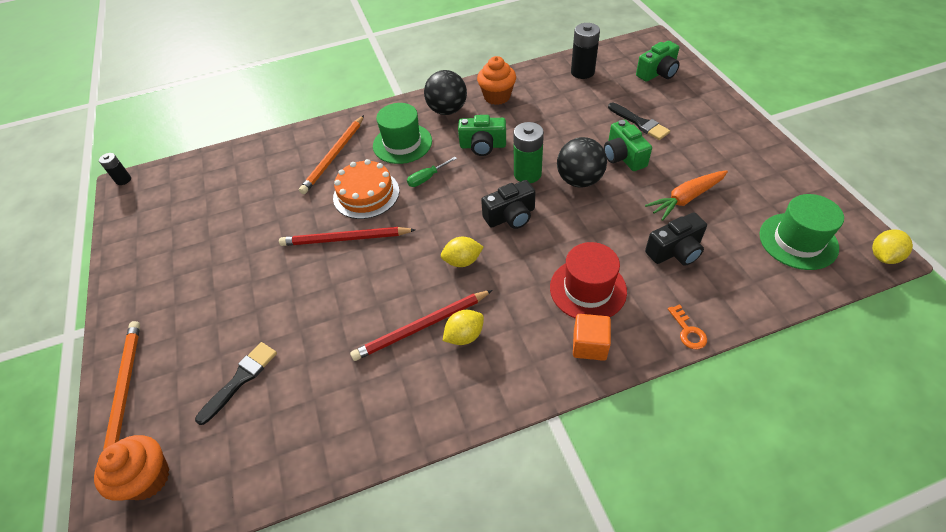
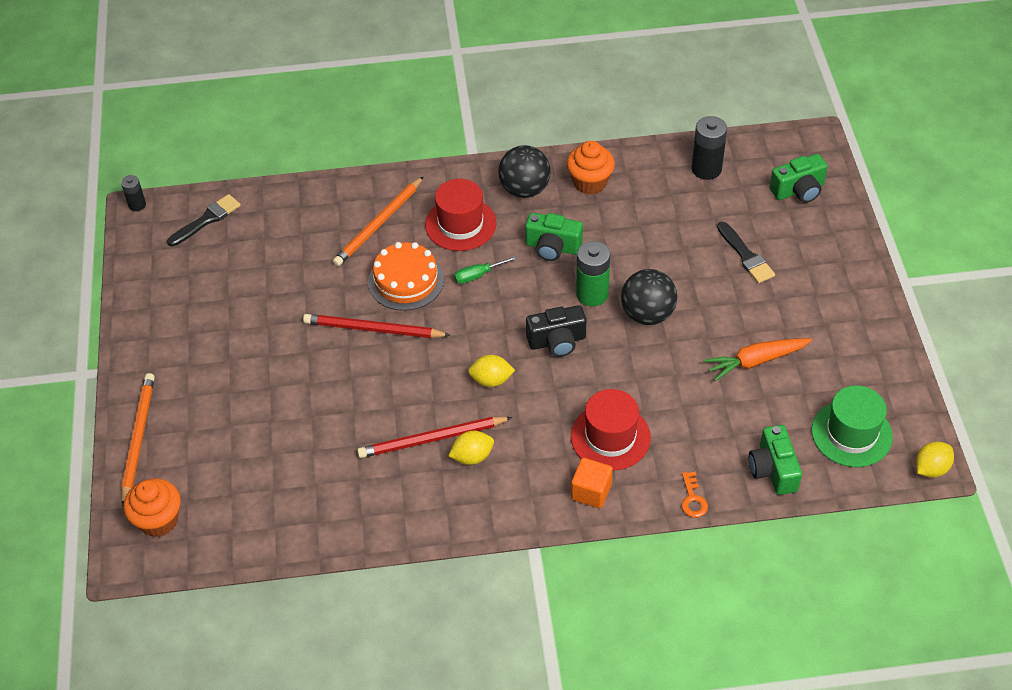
camera: 10 degrees right, 0 degrees up
(240, 379) = (248, 452): black brush -> black brush (207, 220)
(402, 143) = (460, 224): green hat -> red hat
(623, 157) = (708, 296): green camera -> green camera (773, 470)
(675, 251) = (717, 417): black camera -> none

